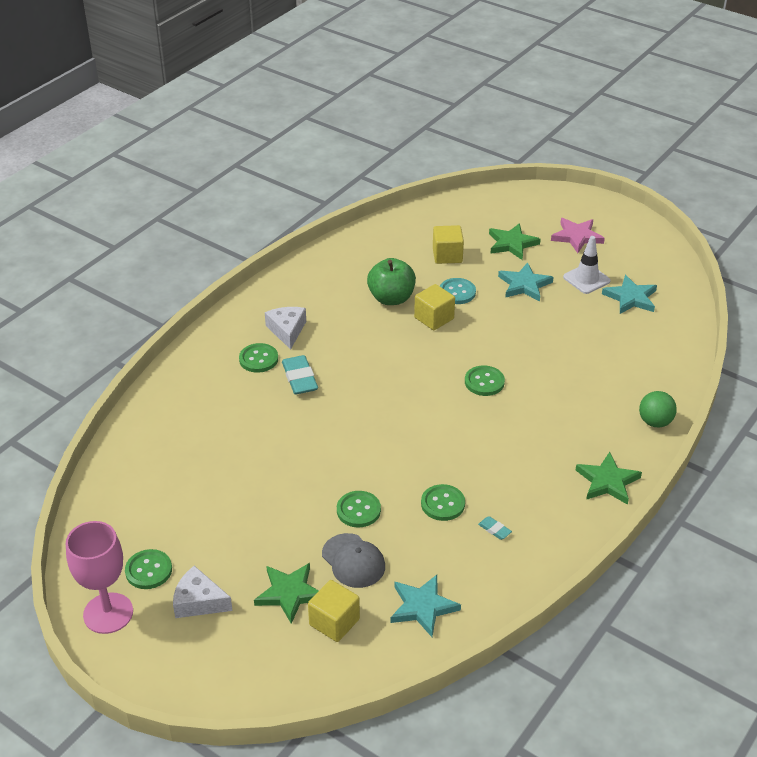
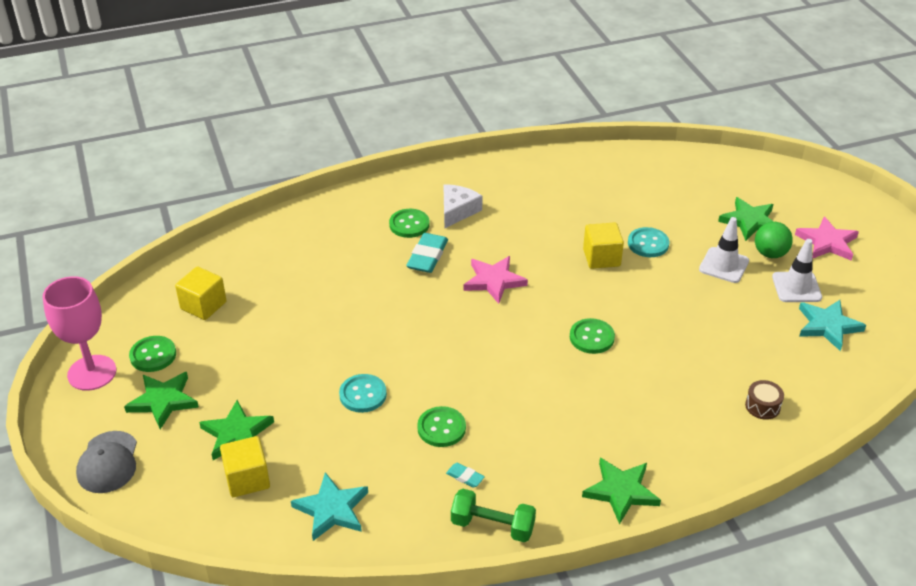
camera: 35 degrees right, 0 degrees up
(199, 601) = (163, 401): white cheese -> green star
(353, 561) = (315, 436): grey cap -> grey cap (108, 462)
(358, 510) = (363, 394): green button -> turquoise button
(371, 373) = (494, 281): none -> pink star
(391, 298) = (579, 222): green apple -> none
(447, 255) = (672, 206): yellow cube -> yellow cube (203, 305)
(494, 529) = (465, 477): turquoise eraser -> turquoise eraser turned 45 degrees counterclockwise
(524, 285) = (724, 265): turquoise star -> white traffic cone
(547, 553) = (492, 526): none -> green dumbbell
(641, 375) = (762, 406): none -> brown drum
(655, 422) = (730, 460): green ball -> green ball (770, 254)

